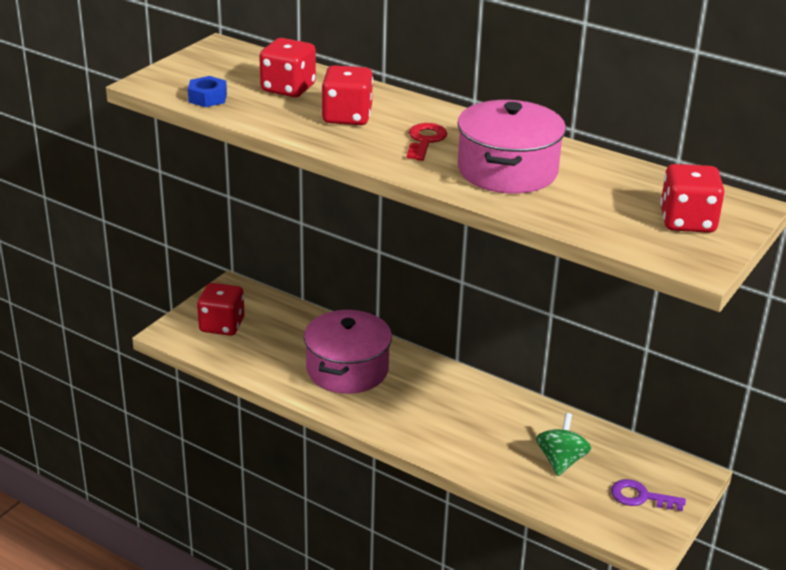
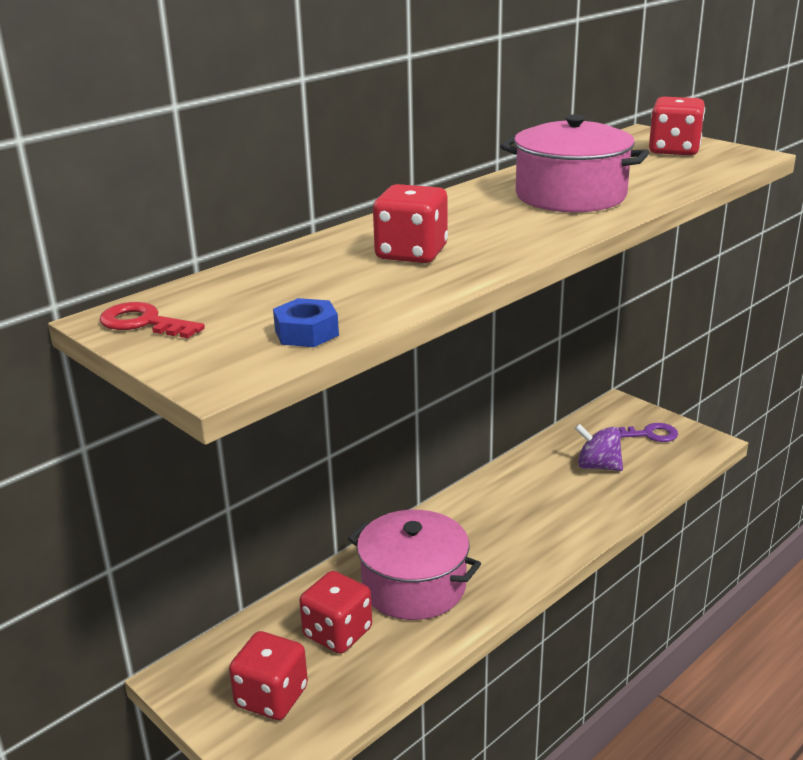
camera: 75 degrees left, 5 degrees down
(288, 88) = (304, 280): red dice -> red dice (337, 633)
(425, 140) = (490, 222): red key -> red key (144, 323)
(561, 461) = (598, 466): green spinning top -> purple spinning top
(641, 497) = (649, 434): purple key -> purple key turned 120 degrees counterclockwise

